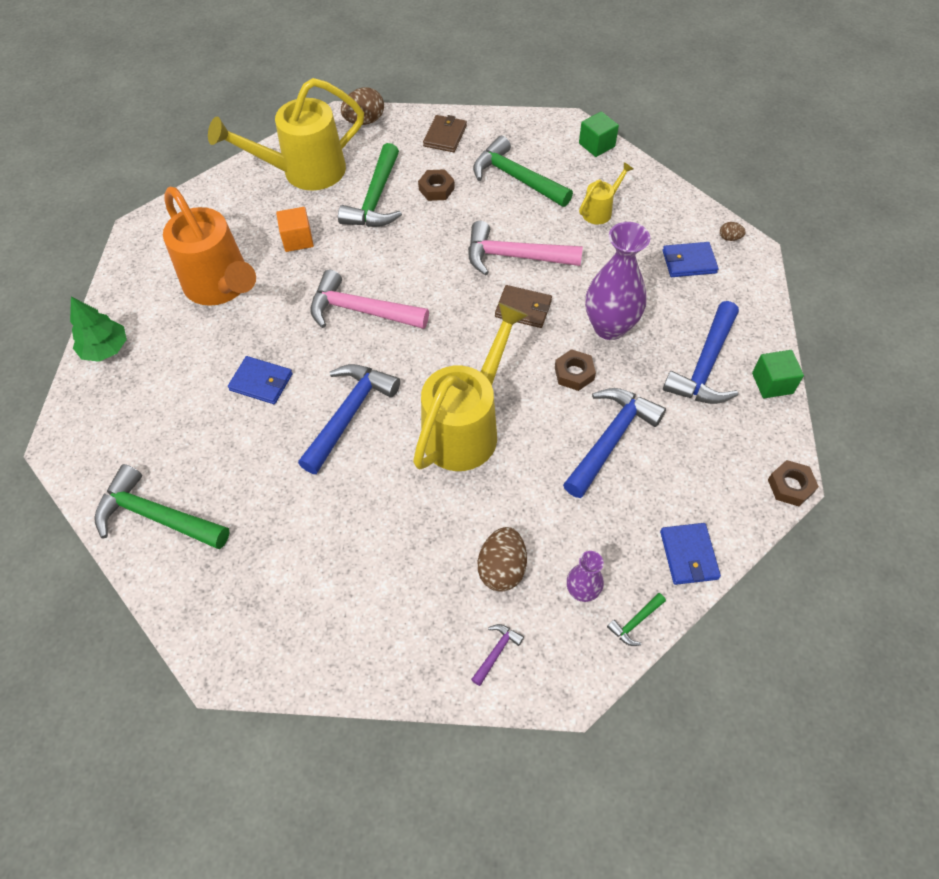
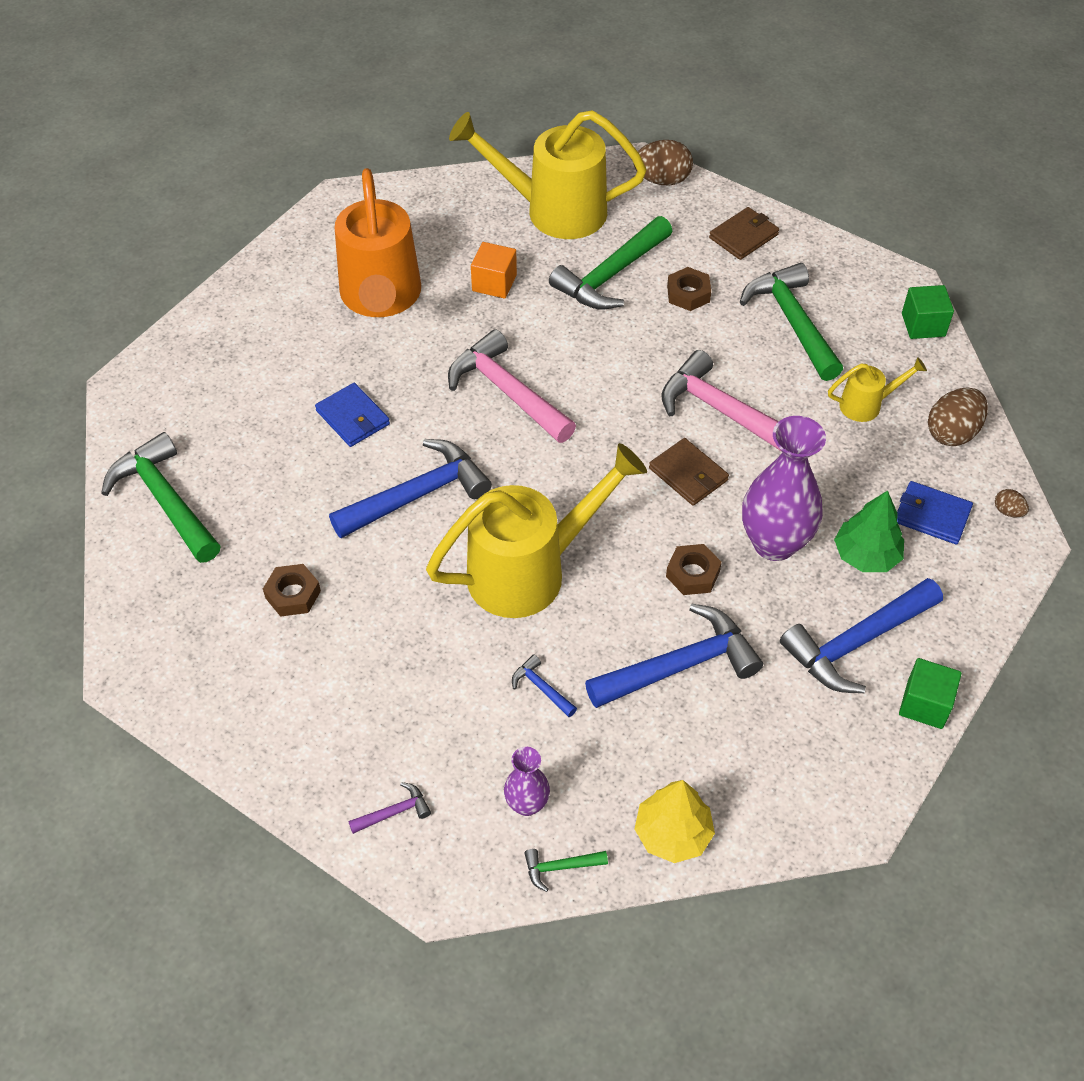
camera: 30 degrees right, 5 degrees down
(105, 349) = (227, 310): green tree -> green tree (866, 555)
(502, 568) = (460, 734): brown egg -> brown egg (952, 433)
(532, 504) = (541, 688): none -> blue hammer
(688, 555) = (673, 834): blue wallet -> yellow tree
(790, 486) = (853, 828): brown nut -> brown nut (293, 594)

